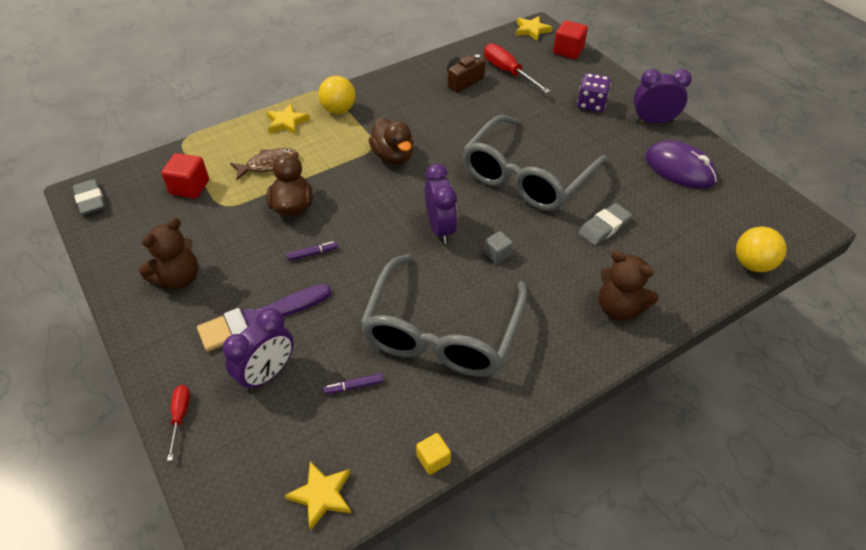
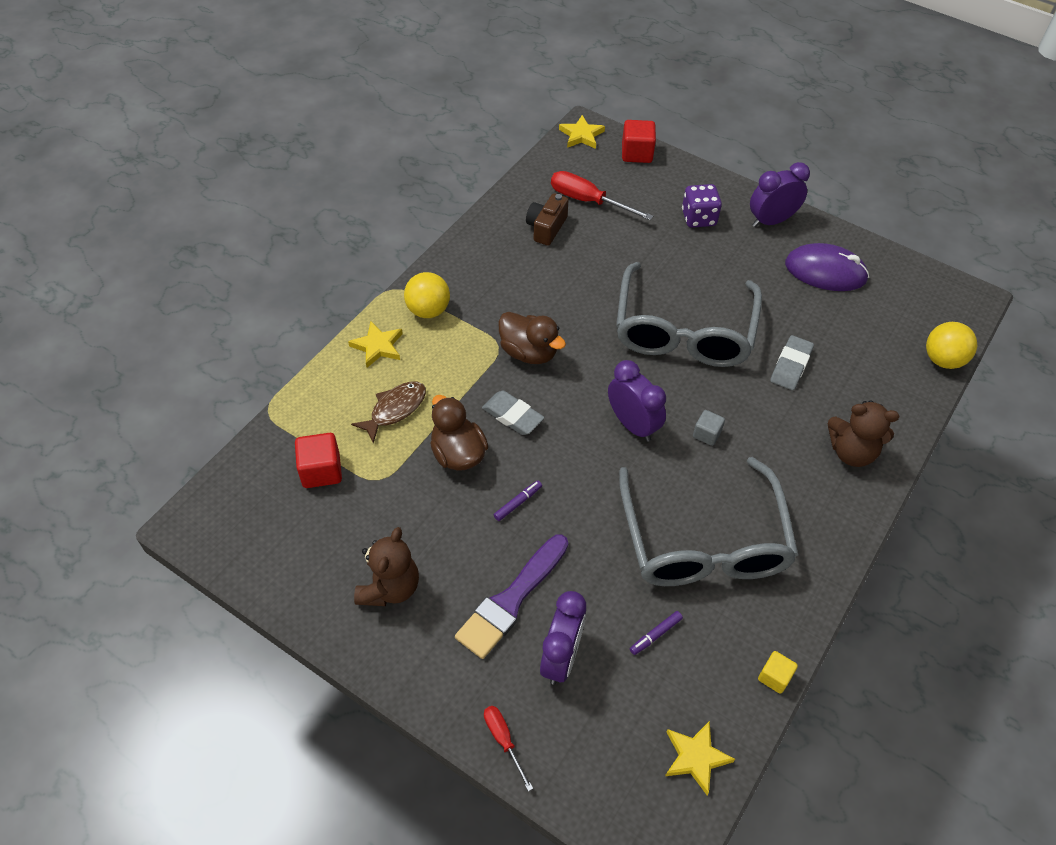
camera: 25 degrees left, 5 degrees up
(90, 200) = (210, 529): grey eraser -> grey eraser (512, 416)

